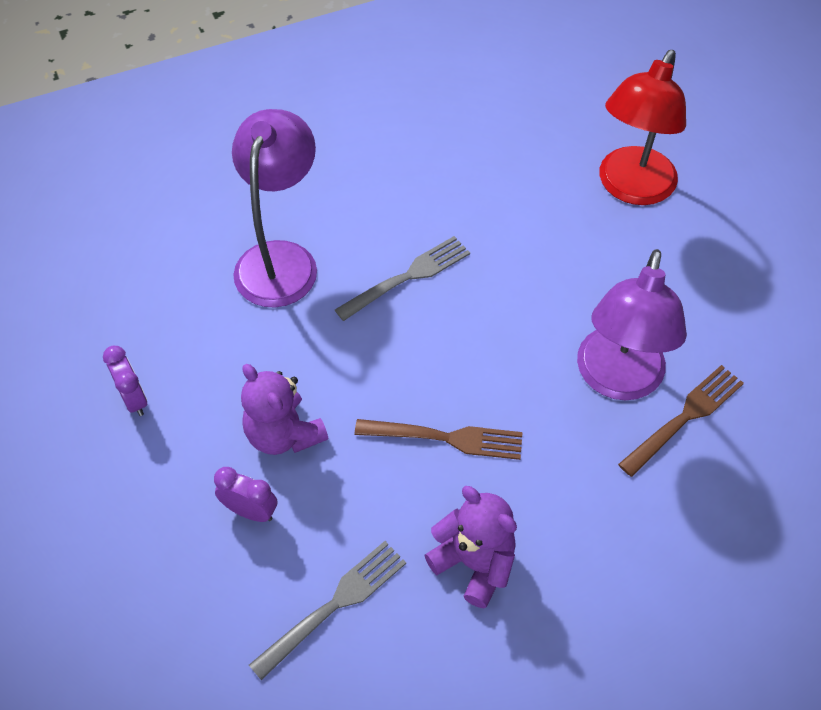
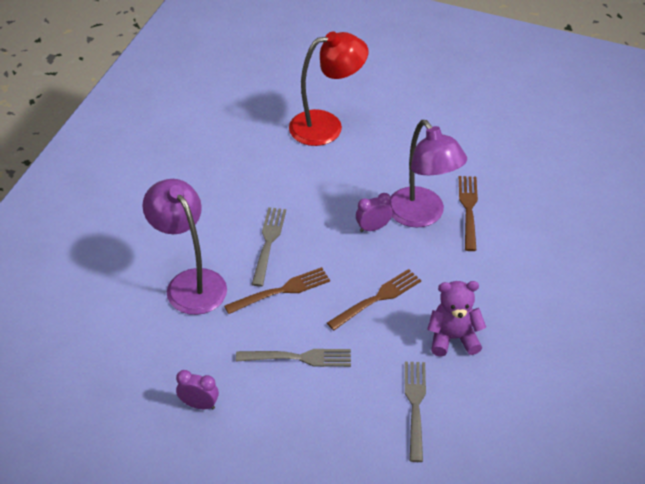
camera: 45 degrees left, 10 degrees down
(250, 511) = (326, 402): purple clock -> purple clock (373, 228)
(284, 434) = (298, 358): purple teddy bear -> grey fork
(356, 342) = (281, 291): none -> brown fork
(631, 188) = (327, 126): red lamp -> red lamp turned 90 degrees counterclockwise

